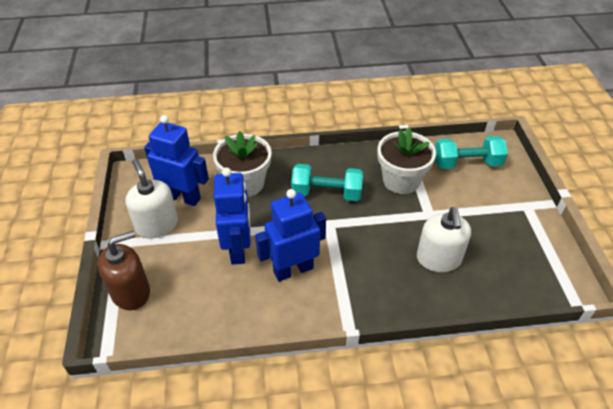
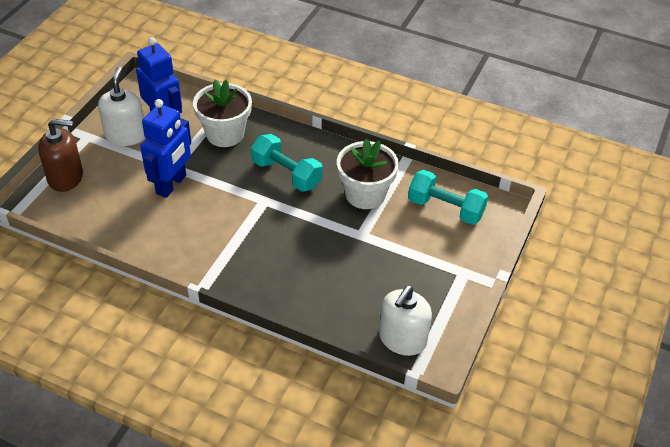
camera: 30 degrees right, 0 degrees up
(293, 270) = (200, 221): blue robot -> none
(438, 259) = (330, 274): white soap dispenser -> white soap dispenser (402, 339)

